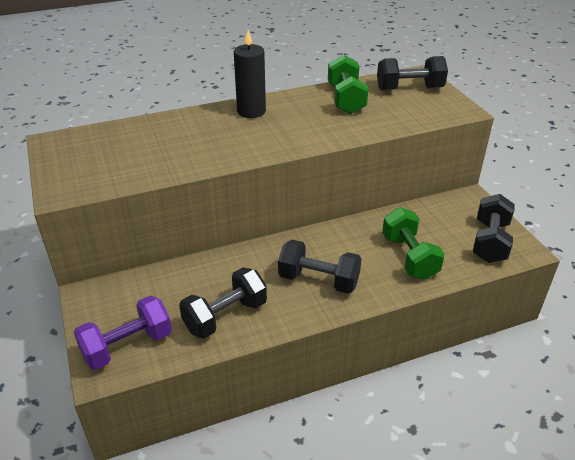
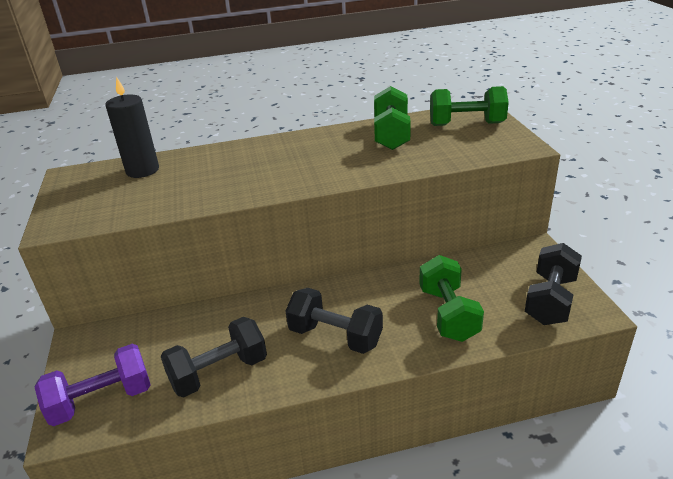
camera: 10 degrees right, 5 degrees down
(251, 111) = (284, 147): black candle -> black candle (142, 170)
(409, 89) = (466, 124): black dumbbell -> green dumbbell

